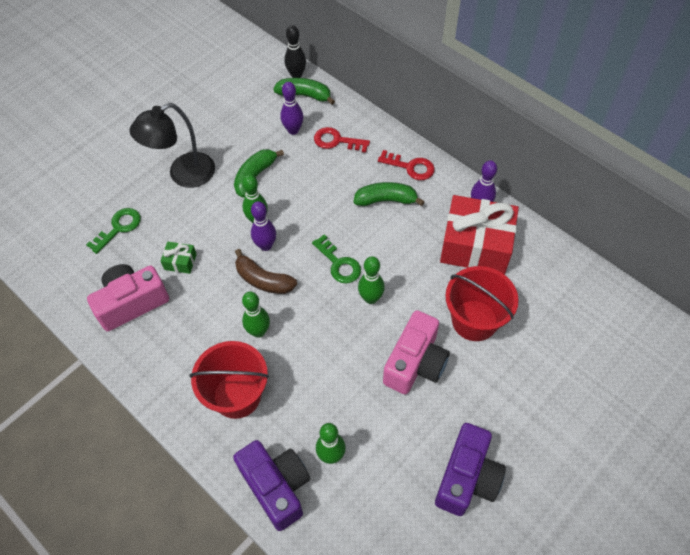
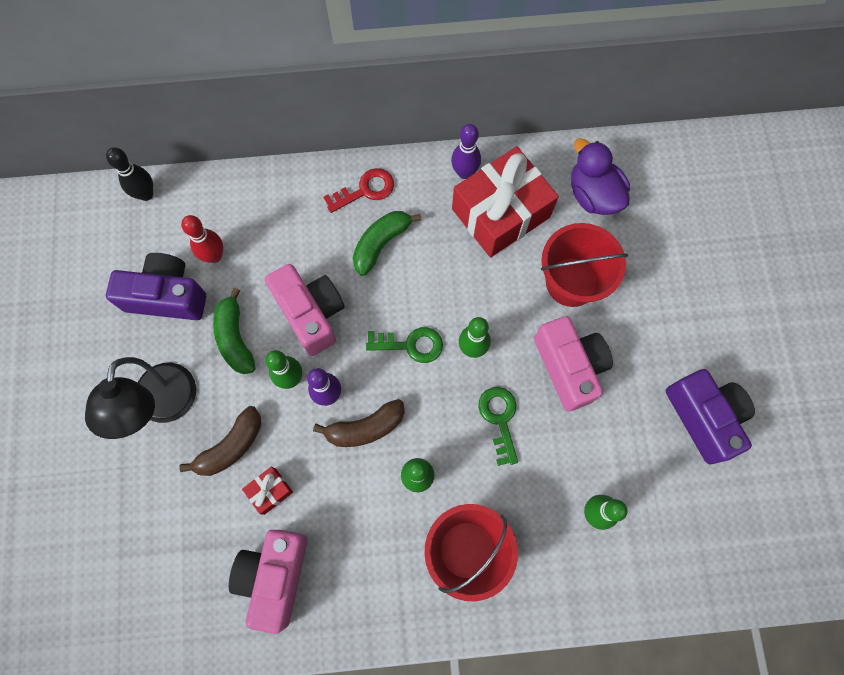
camera: 50 degrees left, 15 degrees up
(119, 228) = (167, 523): green key -> green key (499, 419)
(180, 262) = (270, 491): green gift -> red gift
(189, 223) = (231, 446): none -> brown banana
(276, 487) = (585, 584): purple camera -> purple camera (167, 296)
(293, 130) = (214, 256): purple bowling pin -> red bowling pin
(304, 95) = (181, 208): green banana -> none
(306, 199) = (311, 313): none -> pink camera
(336, 141) = (269, 227): red key -> none
(548, 287) = (593, 195): none -> purple duck

